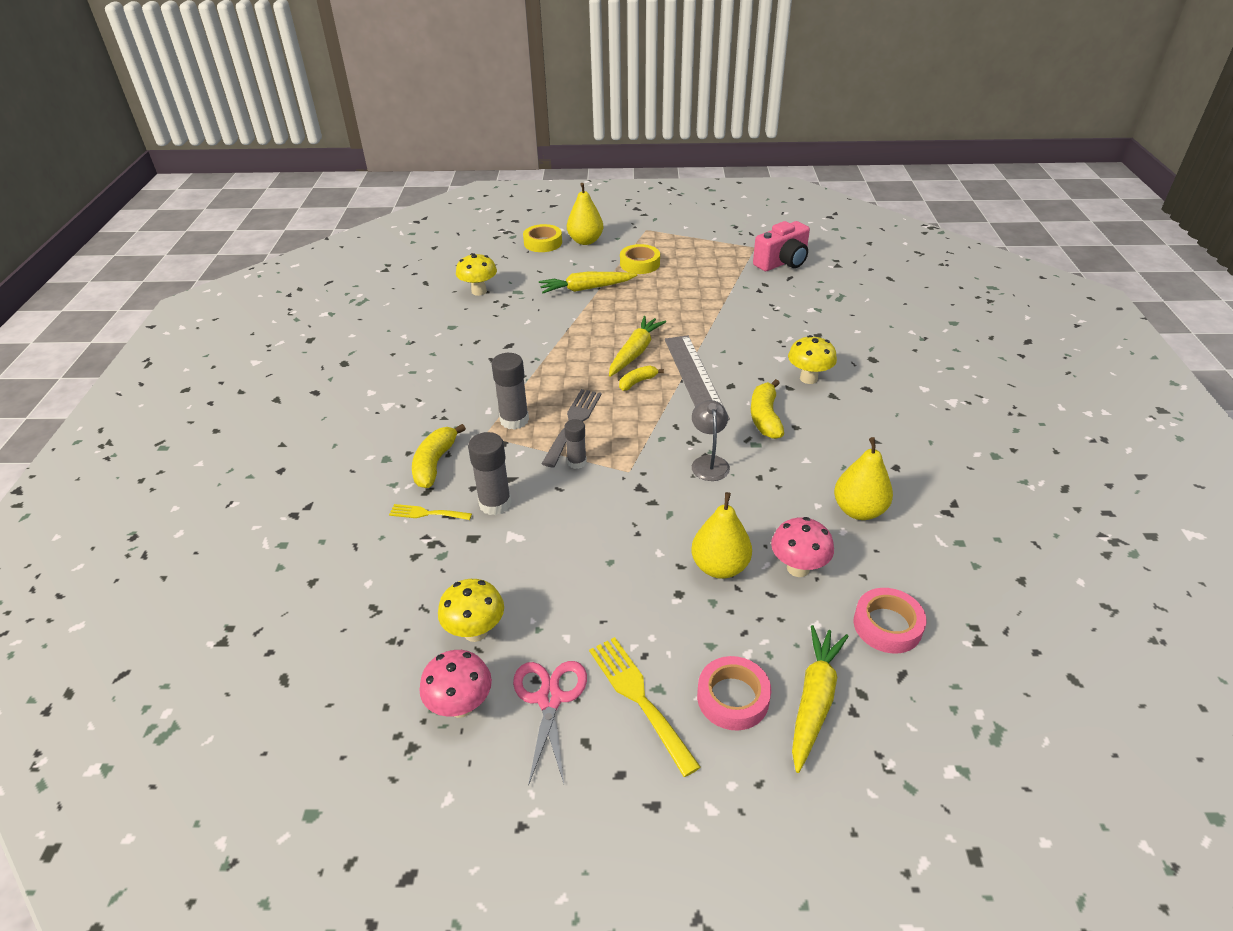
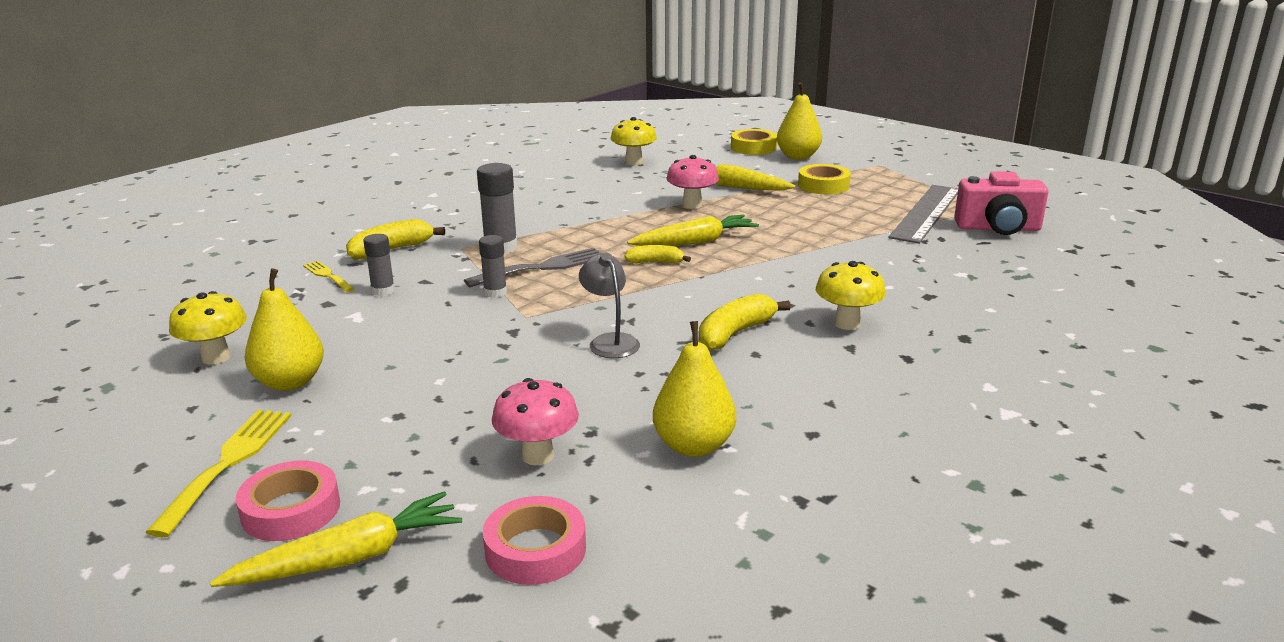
camera: 40 degrees right, 15 degrees down
(461, 705) = (121, 394): pink mushroom -> pink mushroom (692, 205)
(495, 503) = (383, 291): grey glue stick -> grey glue stick, size x0.63
(549, 699) = (175, 424): pink scissors -> none
(694, 377) = (719, 278): grey ruler -> grey ruler (926, 213)
(709, 462) = (610, 341): grey lamp -> grey lamp turned 60 degrees counterclockwise
(720, 567) = (469, 416): yellow pear -> yellow pear (290, 382)

